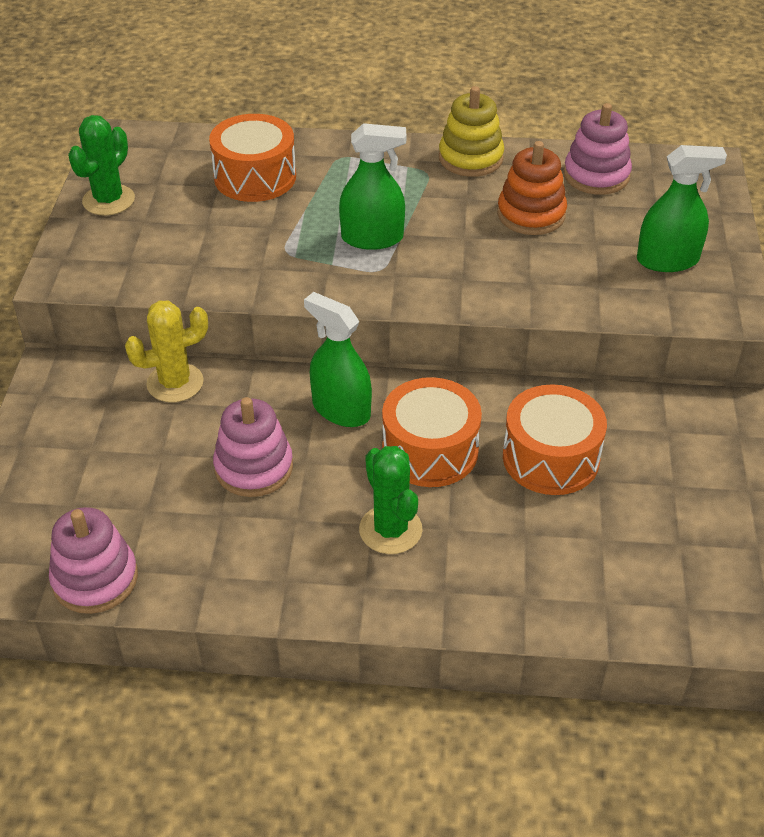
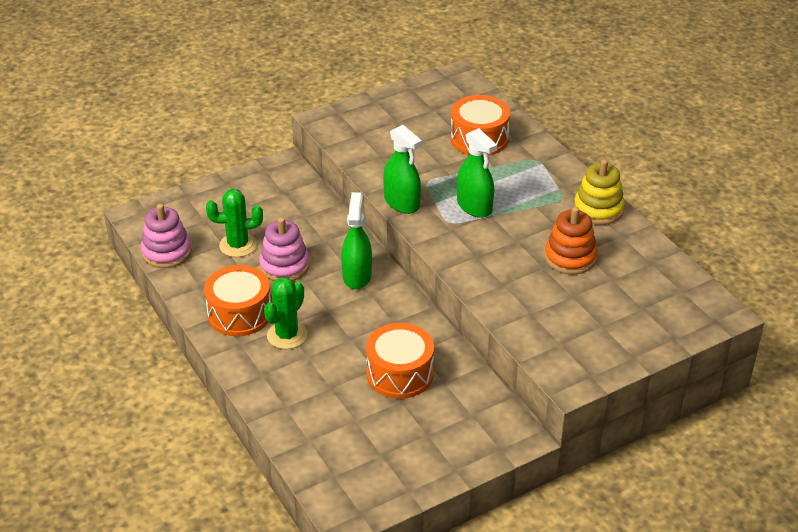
camera: 55 degrees right, 5 degrees down
(108, 200) = (400, 101): green cactus -> green cactus (238, 245)
(175, 383) = (317, 208): yellow cactus -> none
(430, 450) = (359, 323): orange drum -> orange drum (239, 314)
(596, 175) = (645, 268): pink stacking toy -> none
(667, 260) = (591, 333): green spray bottle -> green spray bottle (402, 203)

